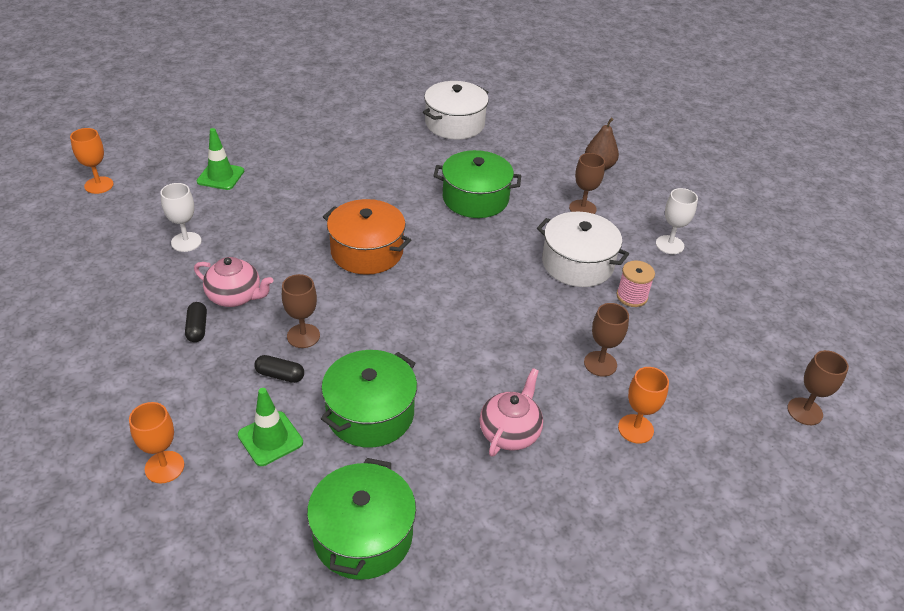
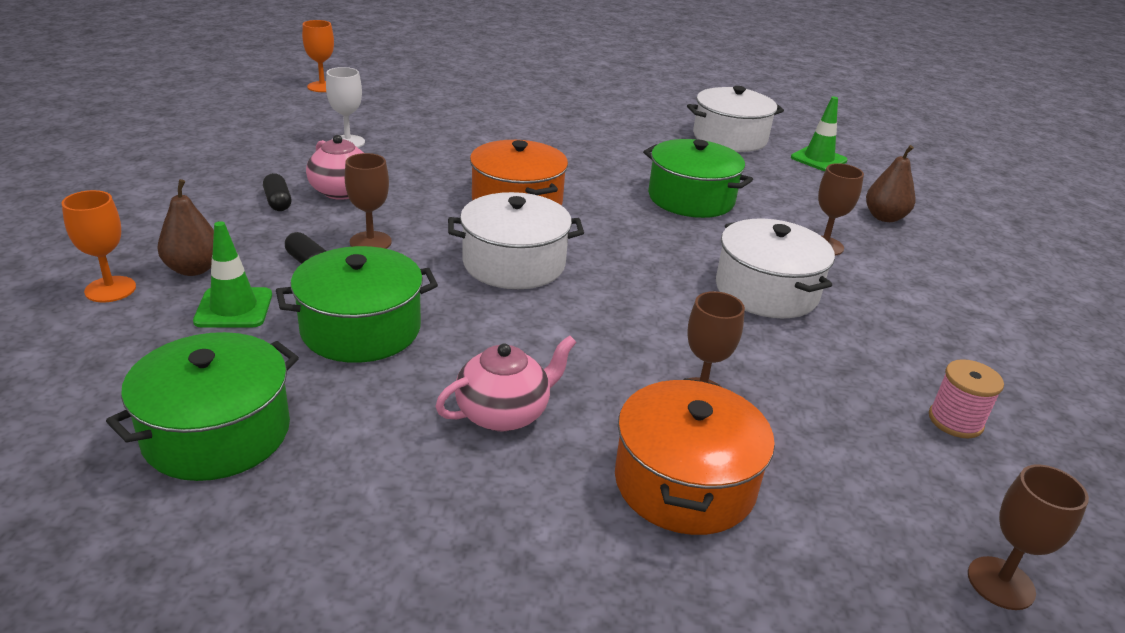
camera: 30 degrees right, 10 degrees down
(197, 328) = (278, 202): black capsule -> black capsule turned 45 degrees counterclockwise
(204, 420) = (194, 269): none -> brown pear
(220, 176) = (436, 110): green traffic cone -> green traffic cone (818, 159)
(414, 311) = (514, 263): none -> white pot
(632, 296) = (815, 346): pink spool -> pink spool (955, 421)
(635, 429) = (684, 483): orange goblet -> orange pot
(669, 245) = (922, 315): white goblet -> none

